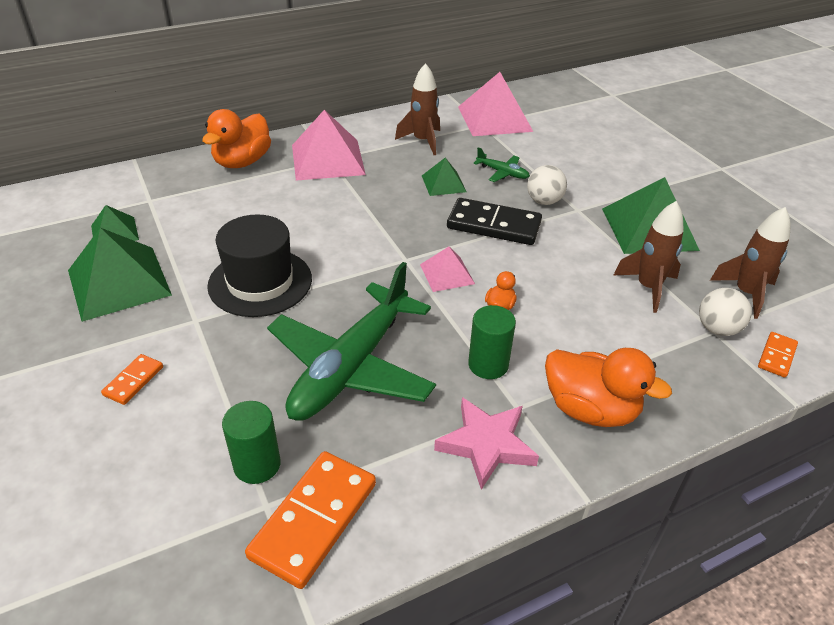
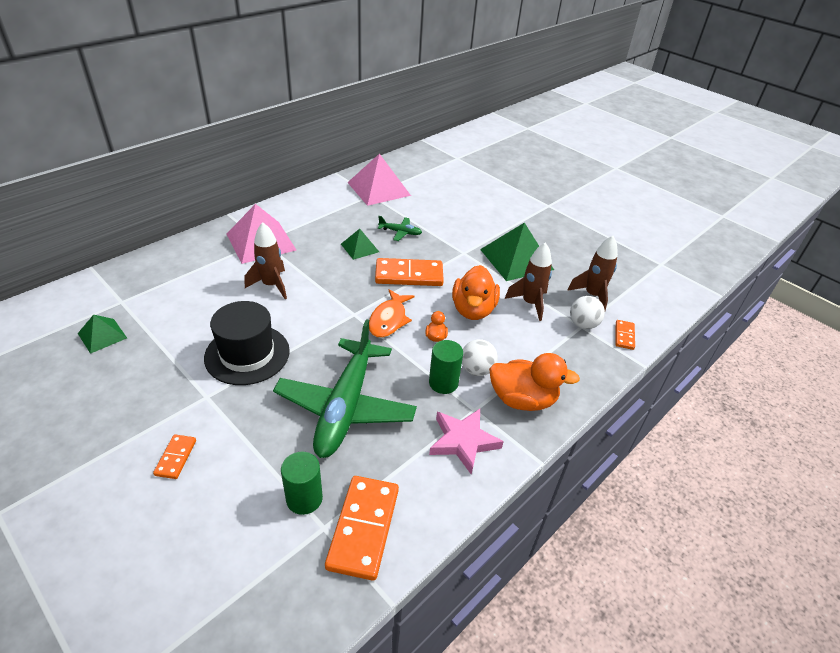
camera: 20 degrees left, 0 degrees up
(118, 282) = (125, 378): green pyramid -> none
(242, 162) = (190, 255): orange duck -> orange duck (473, 310)
(423, 141) = (331, 215): brown rocket -> brown rocket (271, 285)
(447, 274) = (389, 320): pink pyramid -> orange fish
(493, 225) = (409, 275): black domino -> orange domino
(544, 201) = (438, 250): white ball -> white ball (476, 370)

